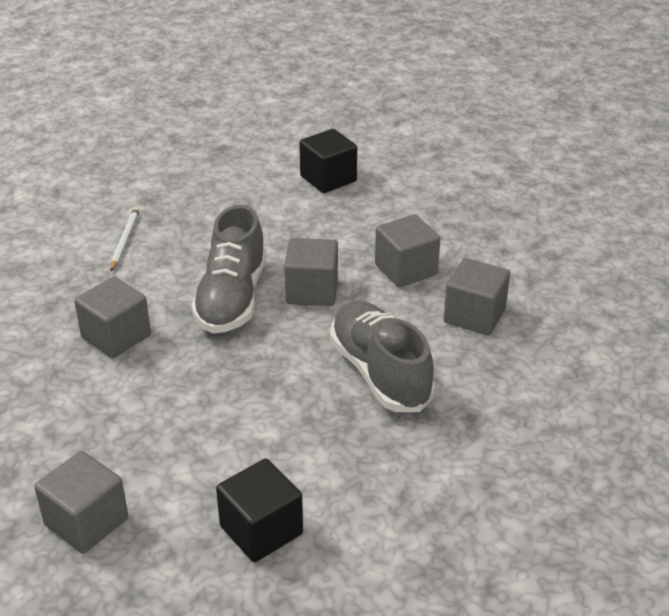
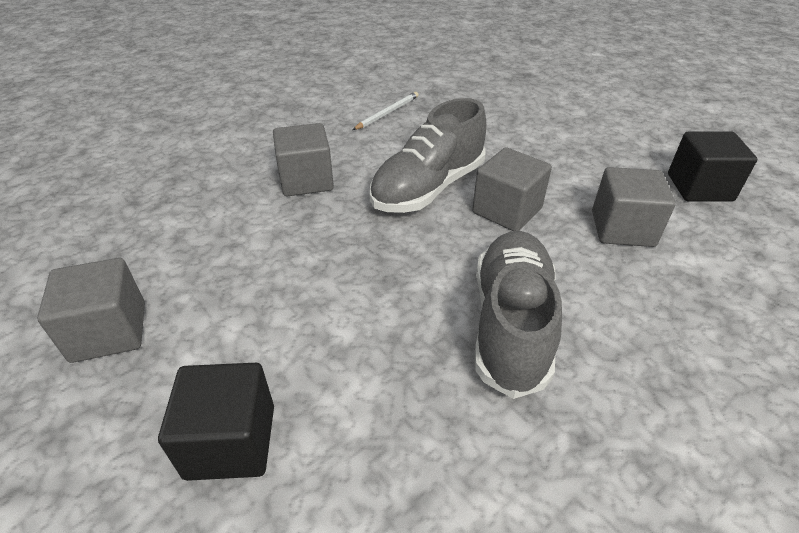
camera: 35 degrees right, 5 degrees up
(328, 179) = (602, 123): black cube -> black cube (699, 187)
(474, 316) = (673, 311): grey cube -> none

